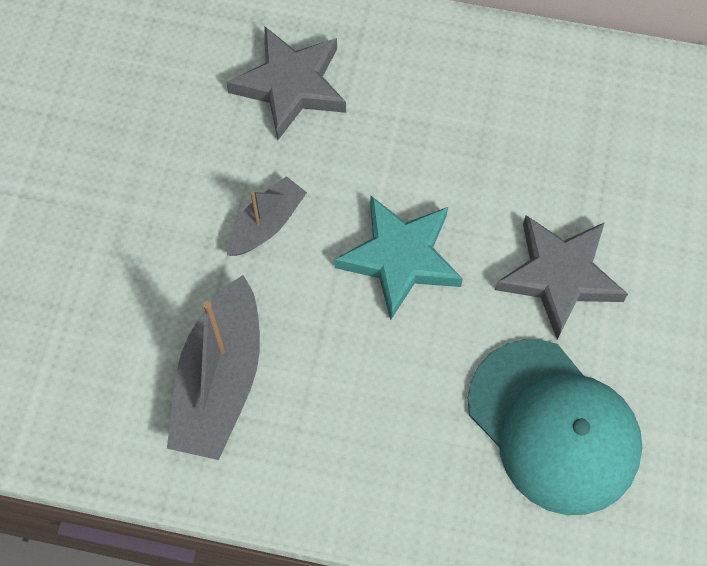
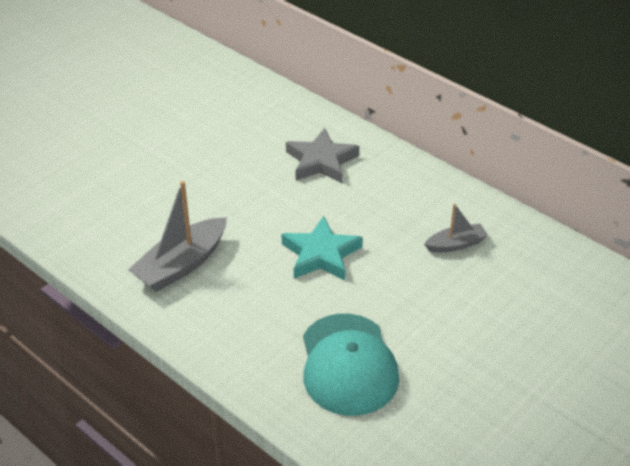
camera: 30 degrees right, 25 degrees down
(266, 224) = (260, 211): grey boat -> grey boat (455, 244)
(559, 276) = (406, 299): grey star -> none

